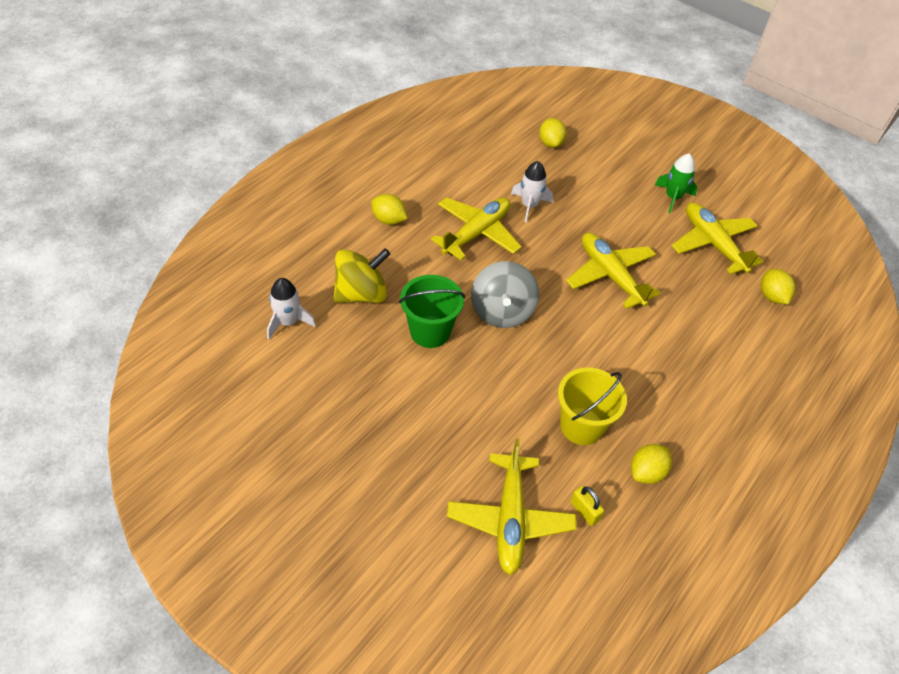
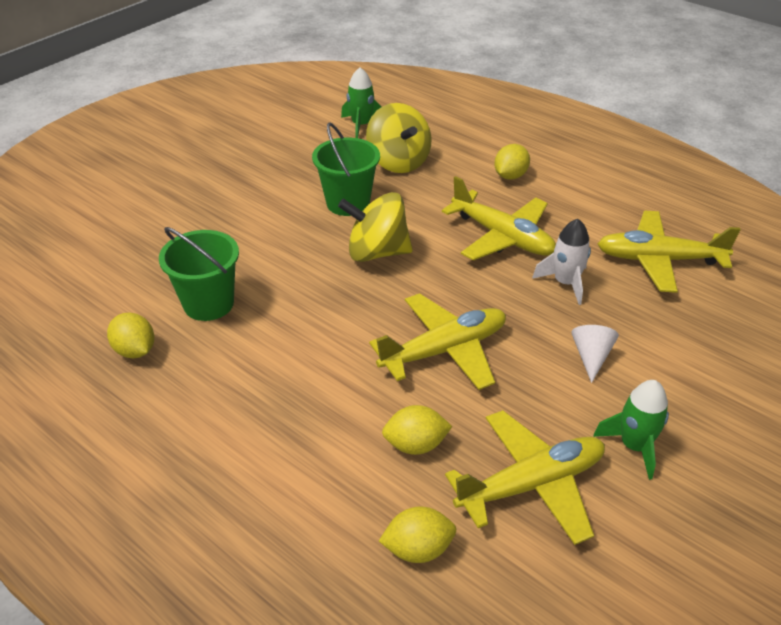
camera: 95 degrees right, 10 degrees down
(288, 322) = (361, 125): white rocket -> green rocket
(502, 311) = (377, 252): grey spinning top -> yellow spinning top
(510, 519) = (115, 248): yellow plane -> yellow plane (659, 260)
(550, 143) = (711, 311): yellow lemon -> yellow lemon (415, 445)
(581, 426) = (208, 304): yellow bucket -> green bucket
(584, 511) = (105, 297): yellow padlock -> none
(602, 204) = (591, 357): none -> white cone

